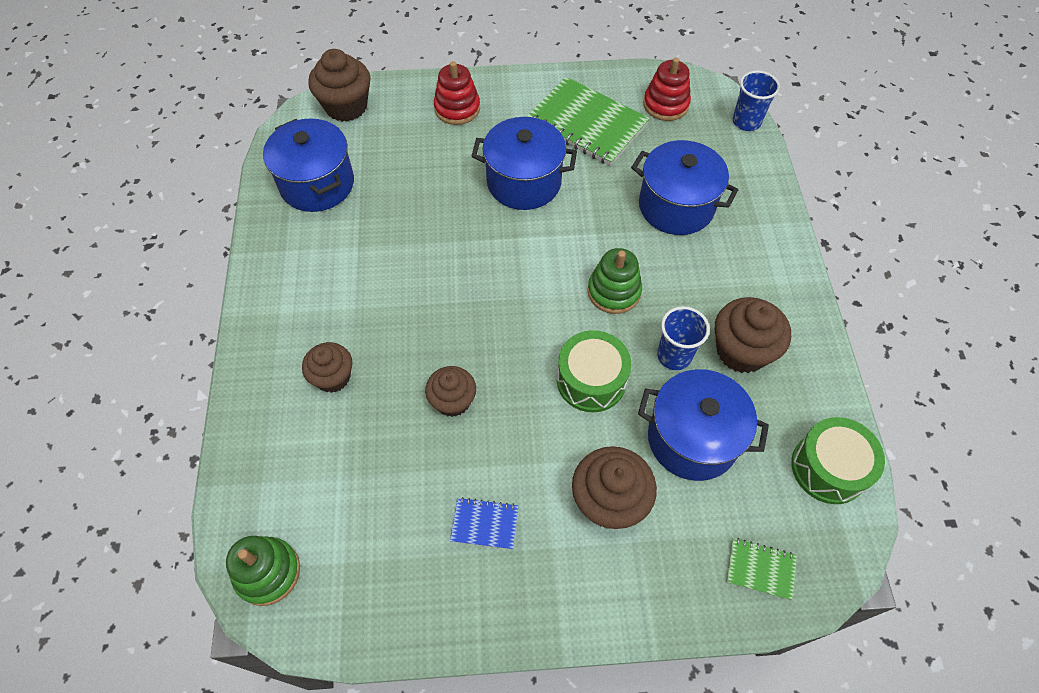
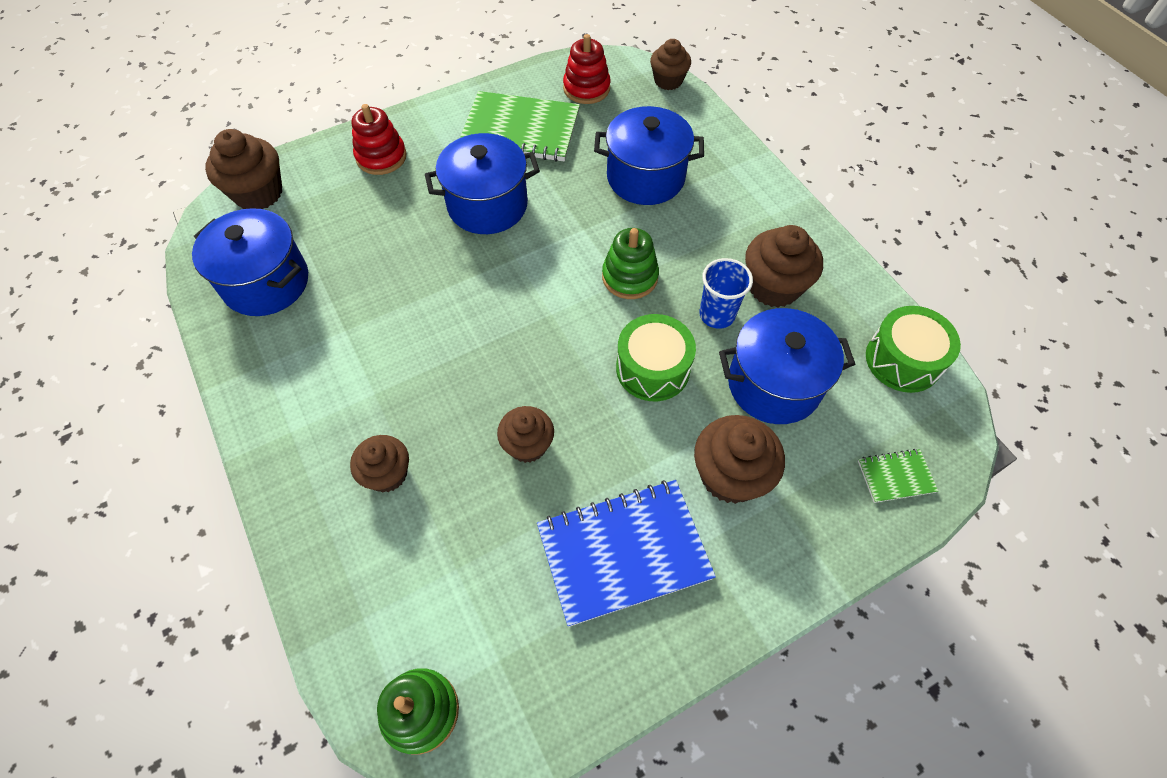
camera: 25 degrees left, 0 degrees up
(484, 524) = (623, 552): blue notebook -> blue notebook, size x2.18
(746, 122) = (668, 81): blue cup -> brown cupcake

